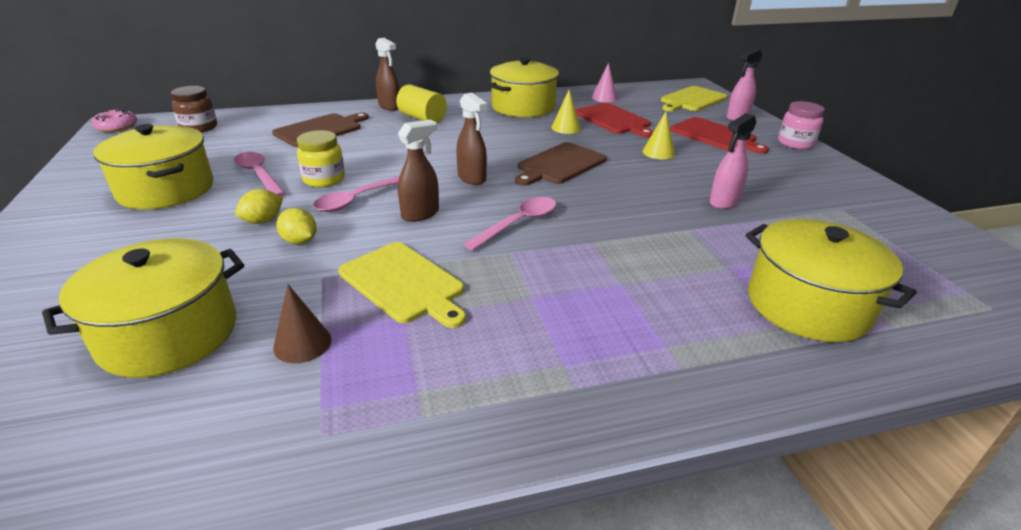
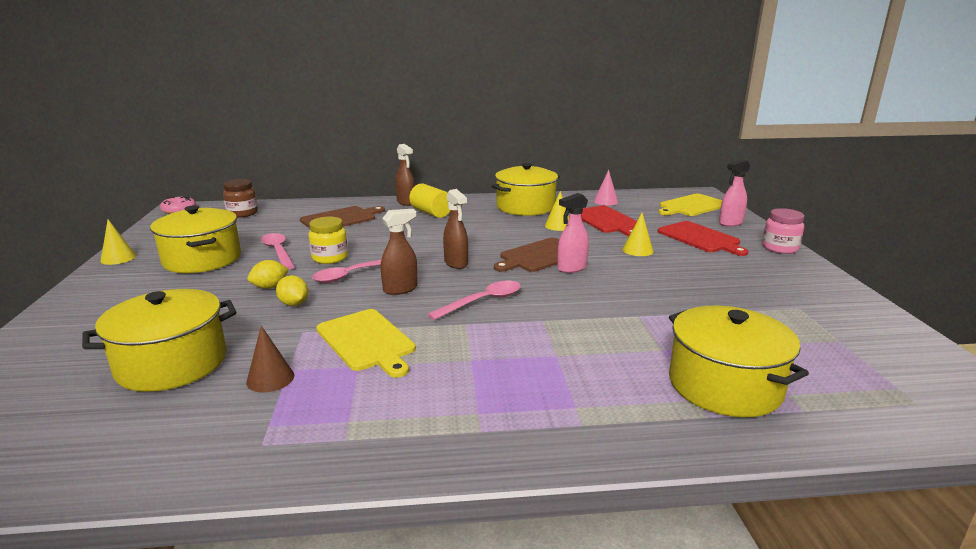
camera: 10 degrees right, 10 degrees down
(54, 194) = (118, 258): none -> yellow cone
(723, 202) = (682, 295): pink spray bottle -> pink spray bottle (571, 268)

